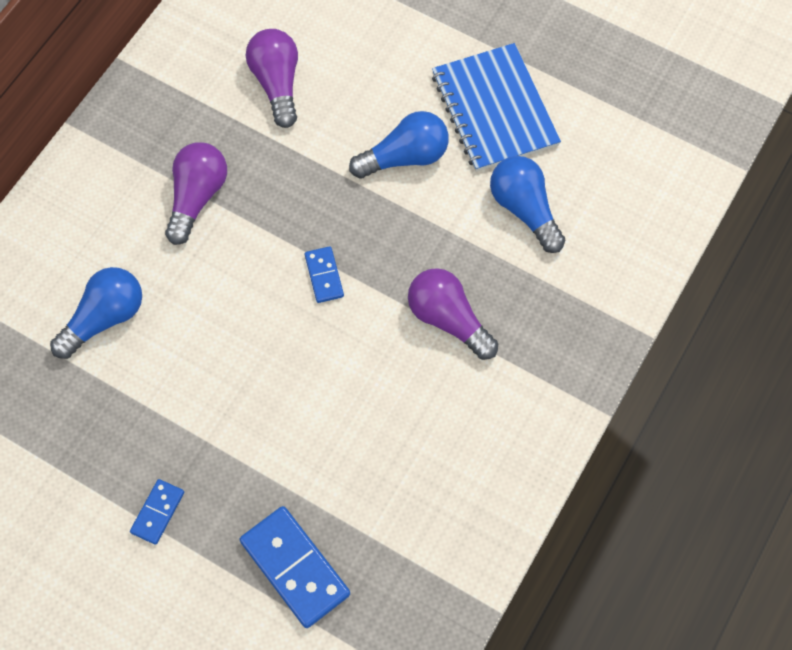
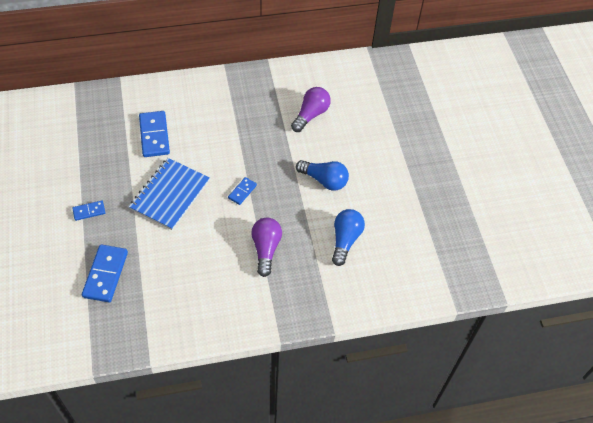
camera: 45 degrees right, 10 degrees down
(104, 318) = (154, 135): blue light bulb -> blue domino
(197, 197) = (234, 126): purple light bulb -> none
(494, 110) = (380, 195): blue notebook -> blue notebook (170, 195)

